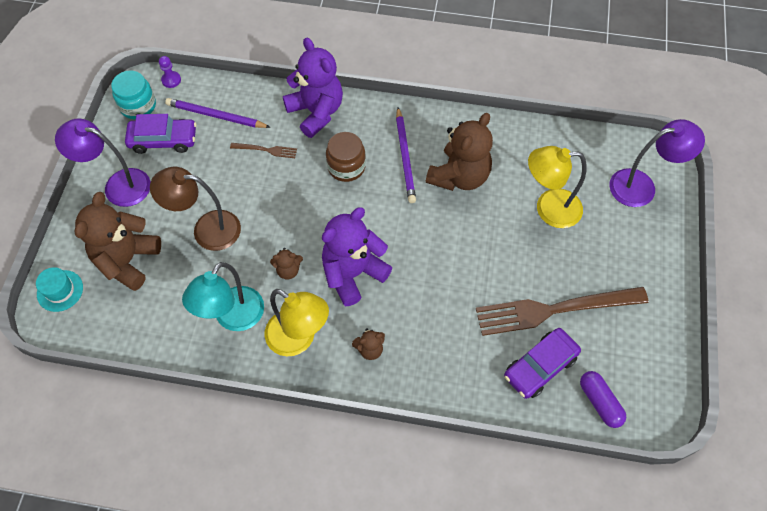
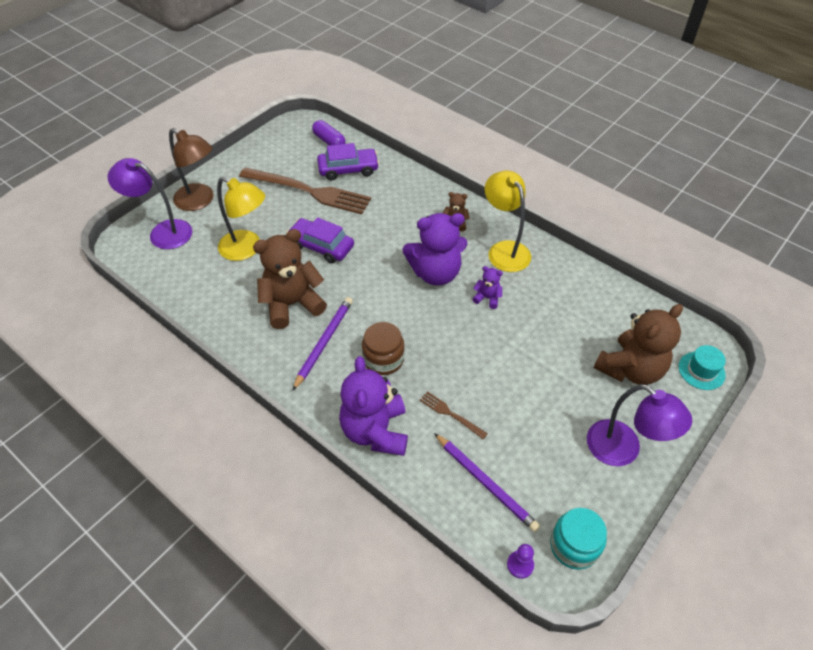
camera: 150 degrees left, 10 degrees down
(163, 140) = (557, 481): purple car -> purple car (321, 246)
(206, 229) = (545, 363): brown lamp -> brown lamp (200, 201)
(233, 318) = (550, 284): turquoise lamp -> none
(288, 270) = (487, 298): brown teddy bear -> purple teddy bear
(600, 402) = (329, 141): purple capsule -> purple capsule turned 45 degrees counterclockwise

